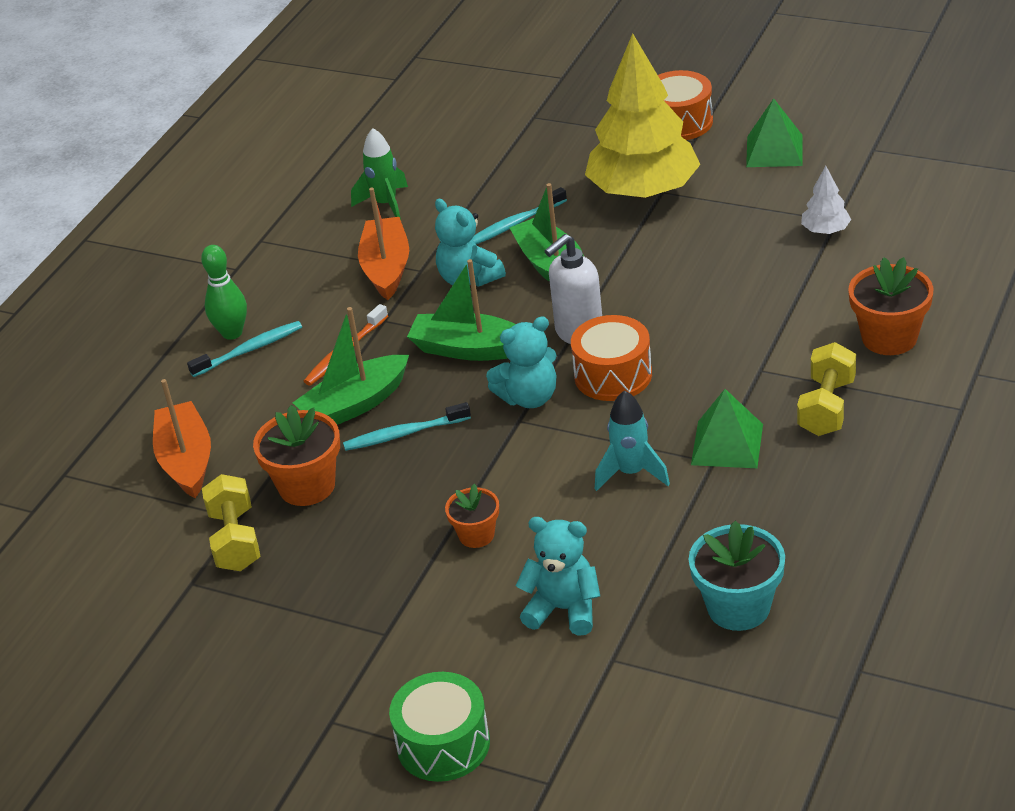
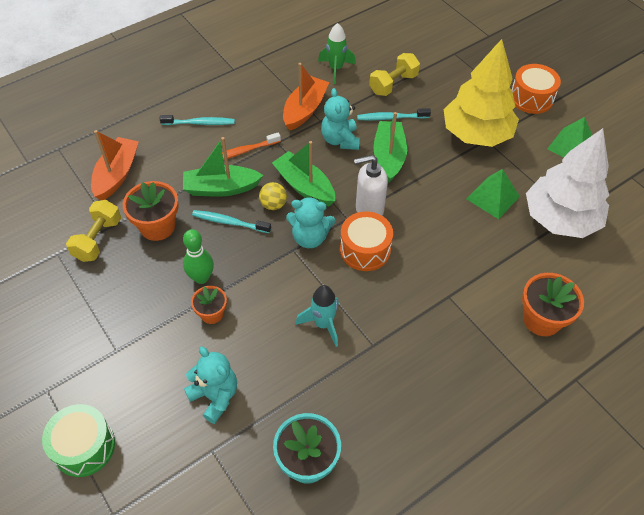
camera: 25 degrees right, 15 degrees up
(232, 333) = (200, 108): green bowling pin -> green bowling pin (201, 277)
(446, 387) = (273, 205): none -> yellow ball
(727, 444) = (390, 338): green pyramid -> green pyramid (493, 197)
(825, 231) = (560, 219): white tree -> white tree, size x2.39
(826, 407) = (467, 347): yellow dumbbell -> yellow dumbbell (393, 84)

